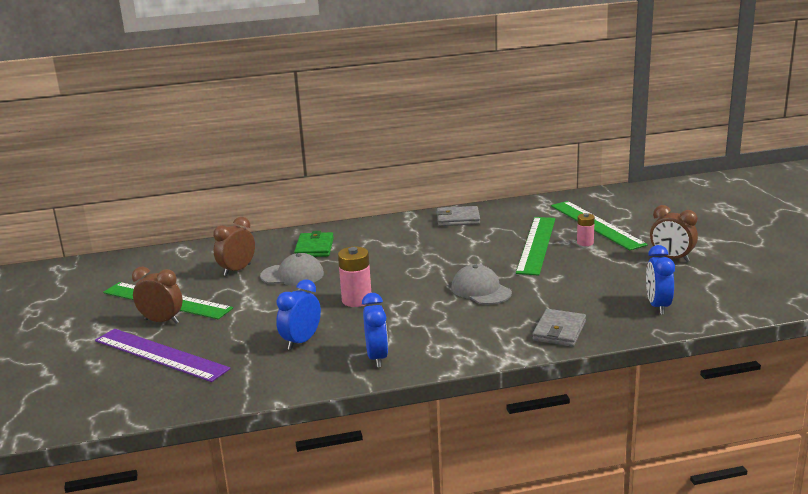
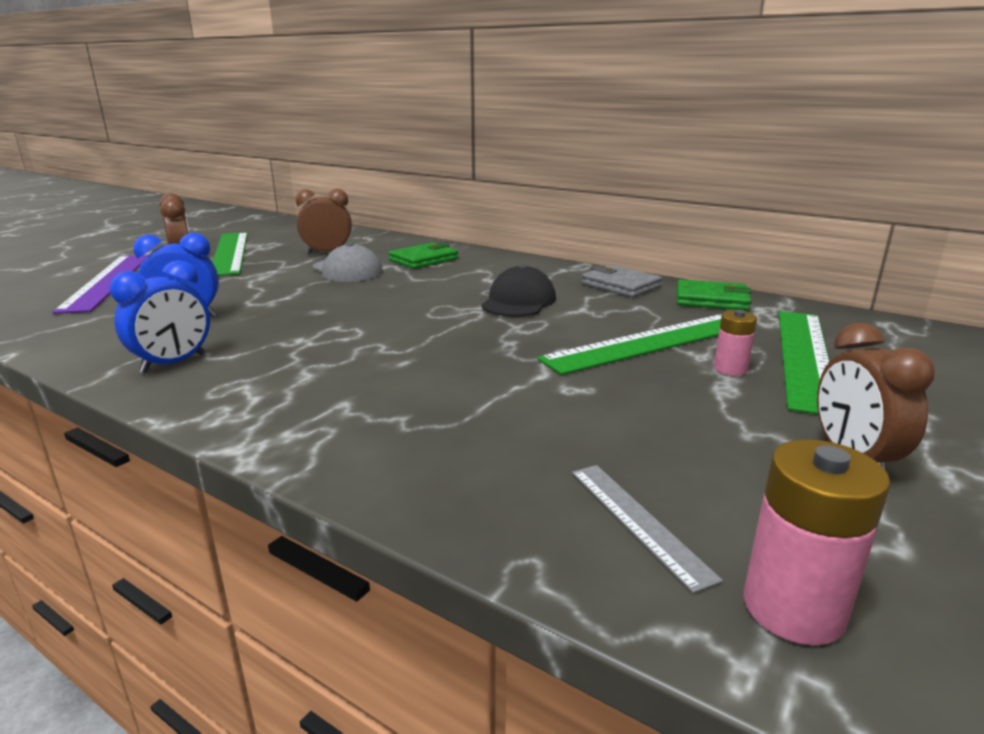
camera: 45 degrees right, 0 degrees up
(356, 300) = (324, 309): pink battery -> pink battery (793, 608)
(436, 250) = (518, 301): none -> black cap
(481, 290) = (450, 356): grey cap -> none
(512, 210) = (711, 300): none -> green wallet
(559, 331) = (393, 456): grey wallet -> none
(658, 306) = (637, 521): blue clock -> grey ruler

